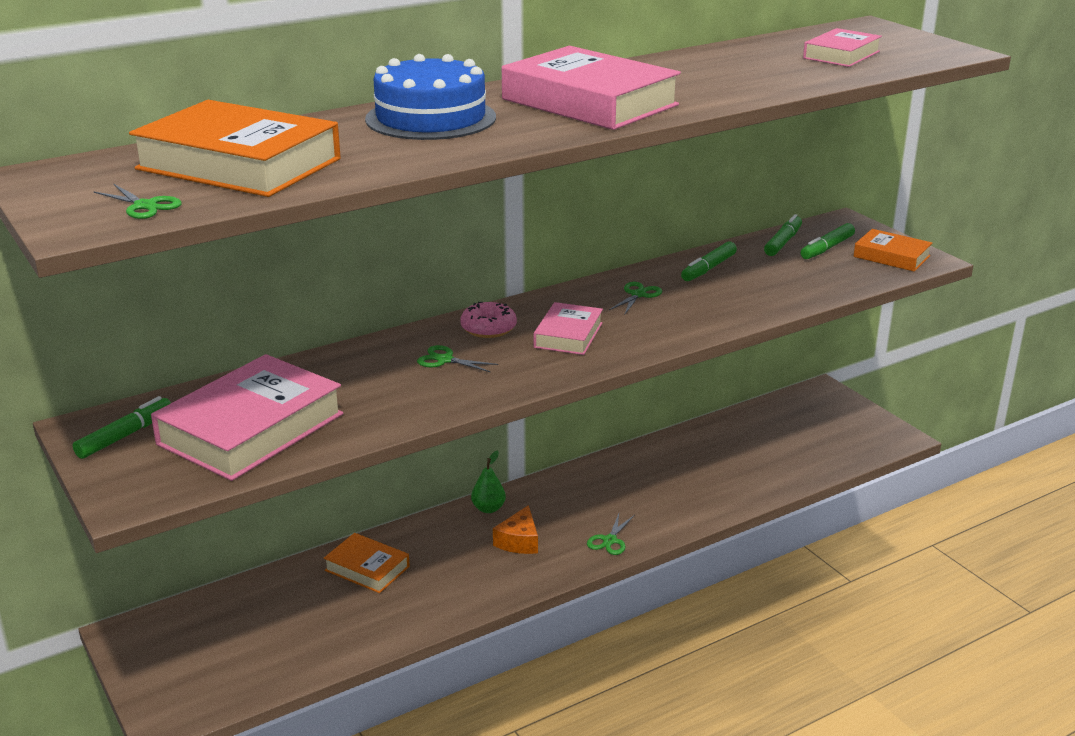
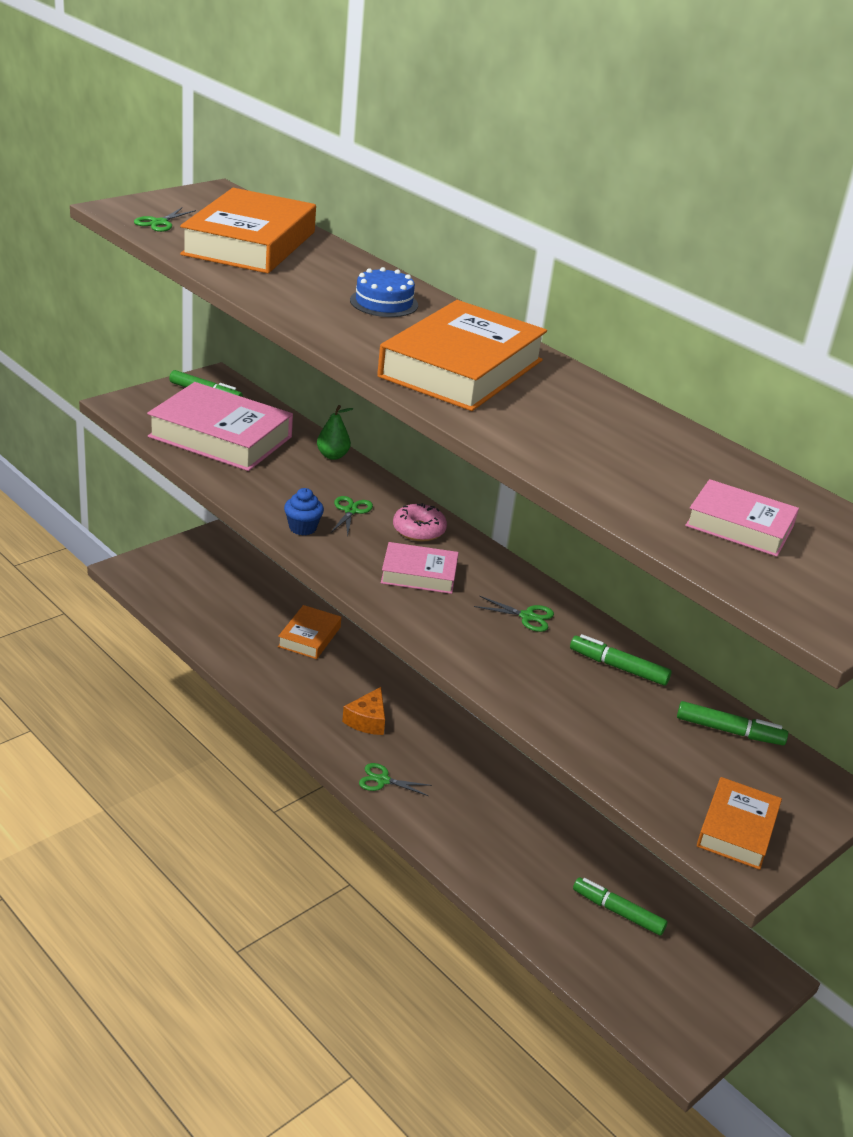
camera: 75 degrees right, 5 degrees up
(431, 118) = (384, 302): blue cake -> blue cake, size x0.57
(475, 388) = (302, 528): none -> blue cupcake
(488, 508) = (414, 698): green pear -> green pear (332, 456)
(519, 541) = (367, 720): orange cheese -> orange cheese turned 75 degrees counterclockwise
(589, 102) = (461, 368): pink book -> orange book
(827, 248) = (731, 769): green marker -> green marker (618, 912)

